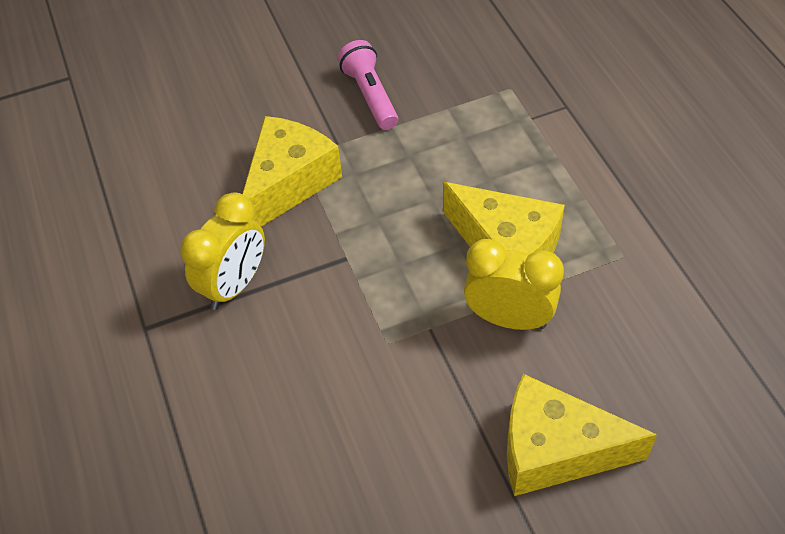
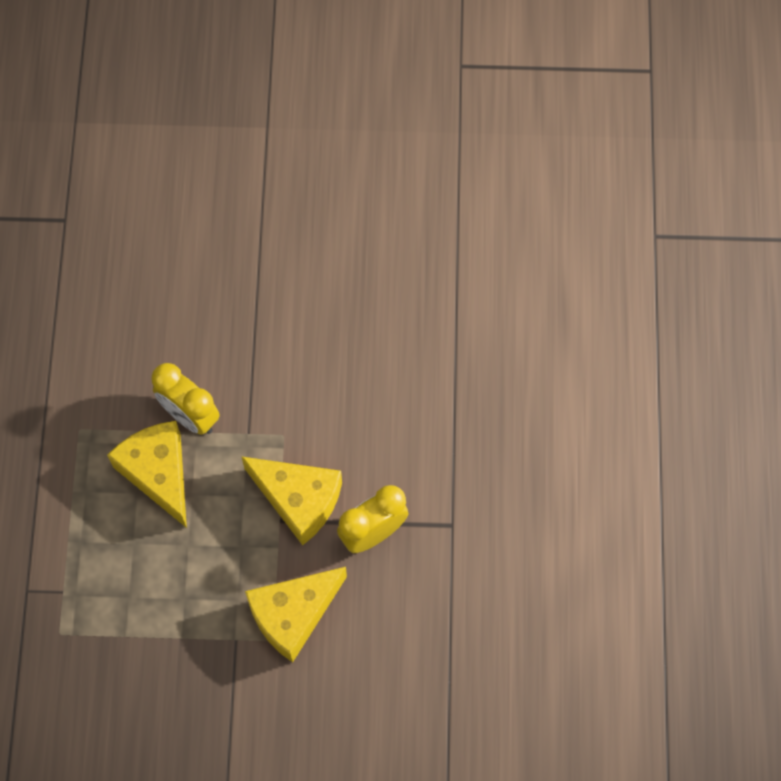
camera: 160 degrees left, 15 degrees up
(370, 96) = (182, 683): pink flashlight -> none
(555, 450) = (215, 313): yellow cheese -> yellow cheese (298, 500)

